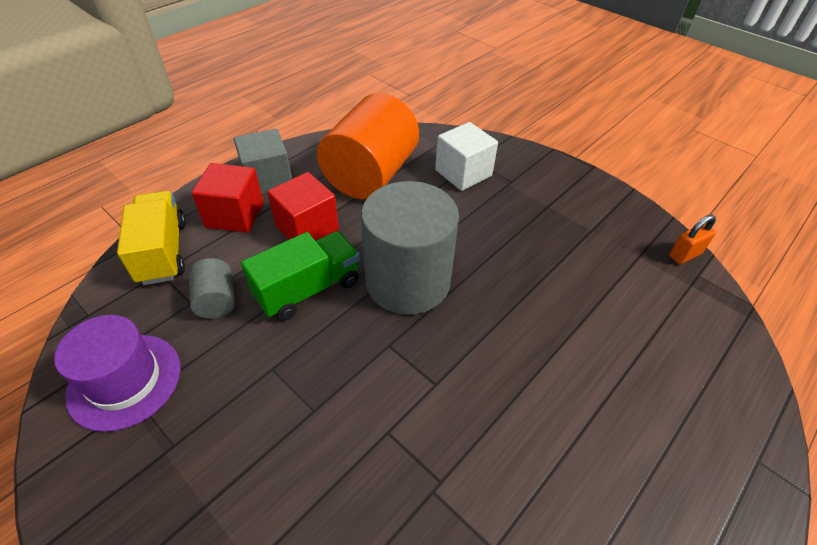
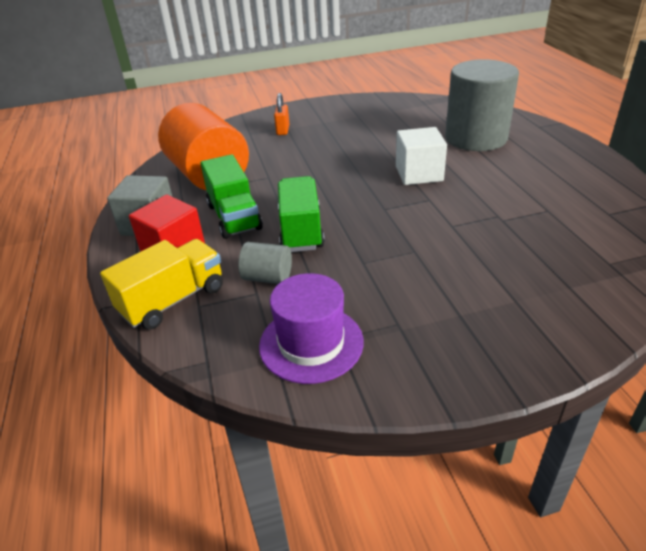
camera: 55 degrees left, 10 degrees down
(163, 252) = (173, 300): yellow truck -> yellow truck turned 120 degrees clockwise
(307, 228) = (234, 217): red cube -> green truck
(408, 281) = (336, 187): grey cylinder -> grey cylinder (476, 138)
(463, 173) = (256, 140): white cube -> white cube (419, 174)
(684, 255) = (404, 98): orange padlock -> orange padlock (283, 130)

